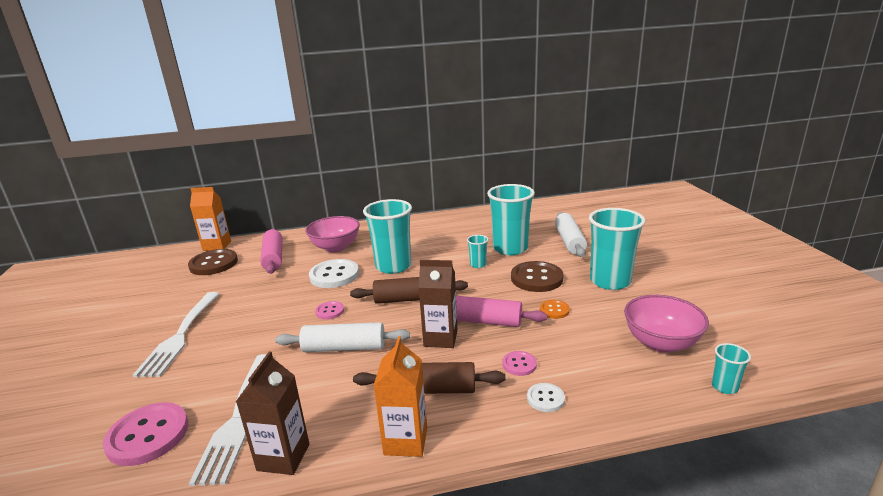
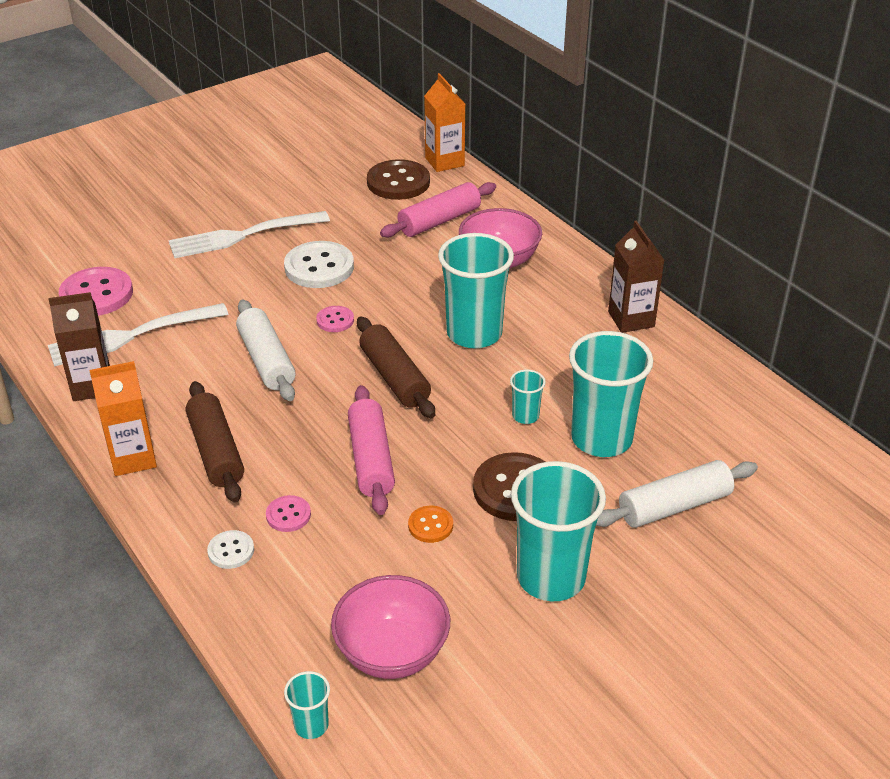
camera: 65 degrees right, 15 degrees up
(334, 275) = (421, 290): white button -> white button (319, 267)
(440, 338) = (316, 432): brown carton -> brown carton (631, 319)

